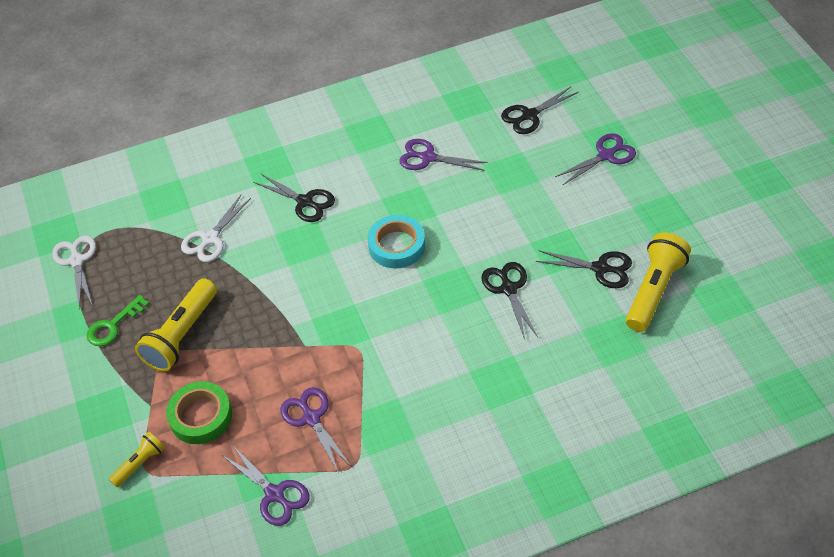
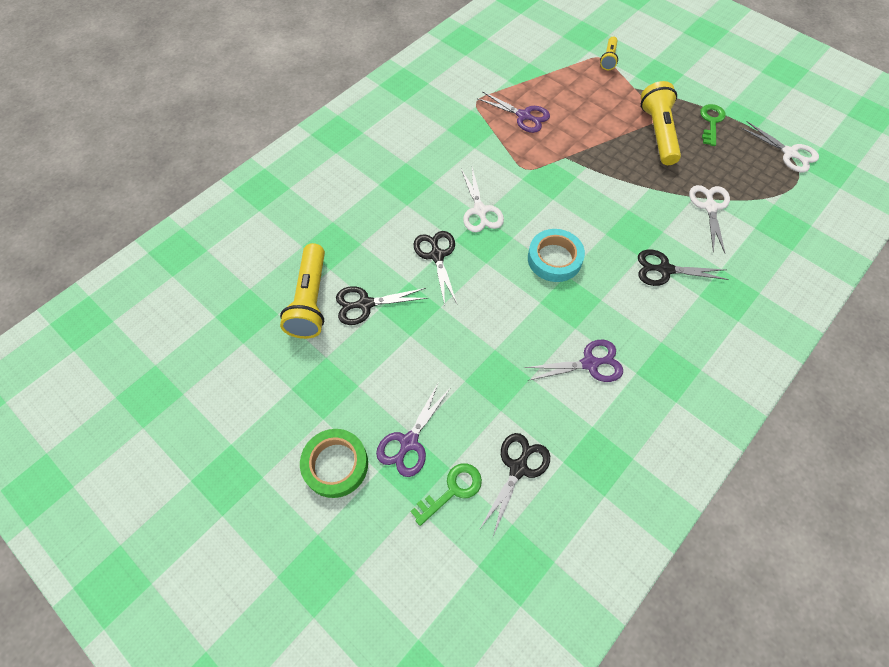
camera: 150 degrees right, 10 degrees up
(201, 416) = (596, 93): green tape -> green tape (335, 465)
(274, 494) = (514, 72): purple scissors -> none
(438, 319) = (480, 211): none -> white scissors
(508, 289) = (437, 255): black scissors -> black scissors turned 150 degrees counterclockwise
(586, 119) = (452, 490): none -> green key

